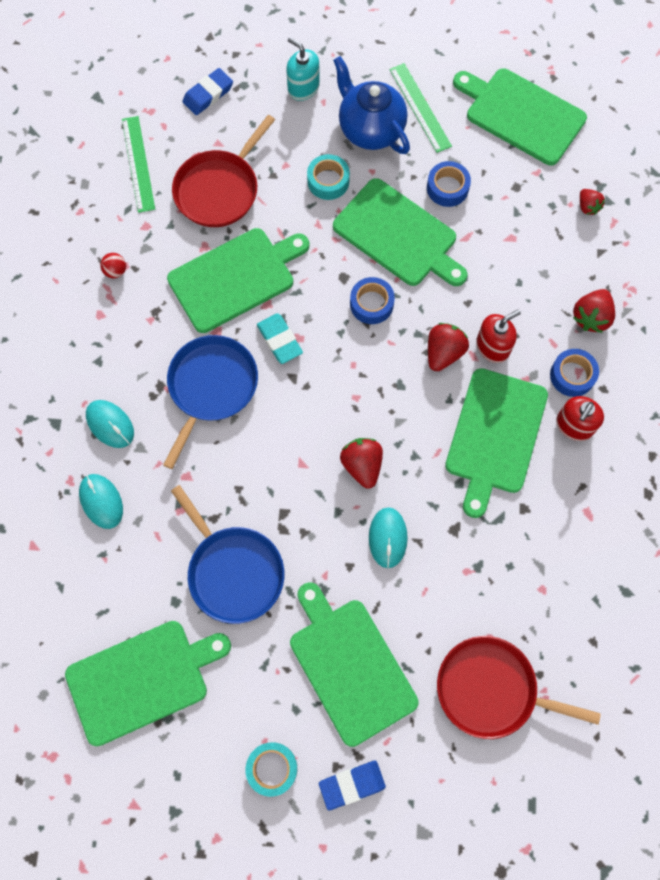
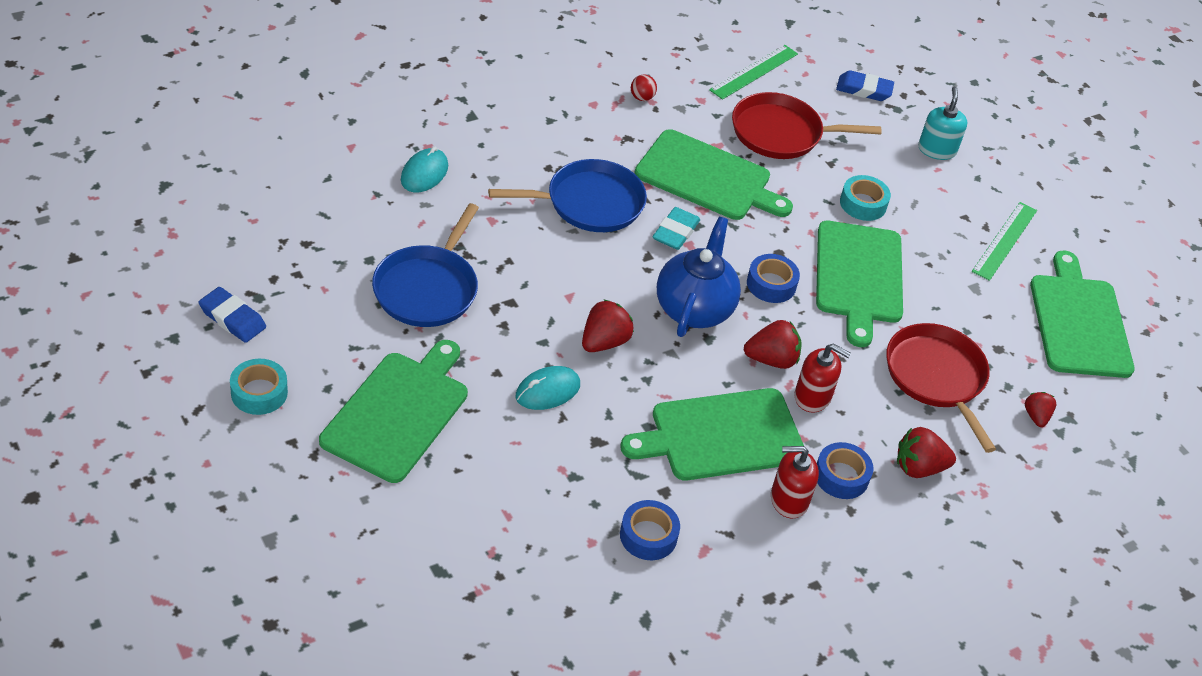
camera: 50 degrees right, 25 degrees down
(110, 424) = (499, 151): turquoise mouse -> none
(142, 680) = (281, 266): green cutting board -> none
(352, 785) = (282, 461): blue eraser -> blue eraser (232, 318)
(370, 129) = (944, 213): blue teapot -> blue teapot (694, 308)
(447, 188) = (943, 294): blue tape -> blue tape (648, 536)
(491, 689) = (455, 539): red pan -> red pan (937, 378)
(587, 207) = (1036, 416): red strawberry -> red strawberry turned 150 degrees clockwise

